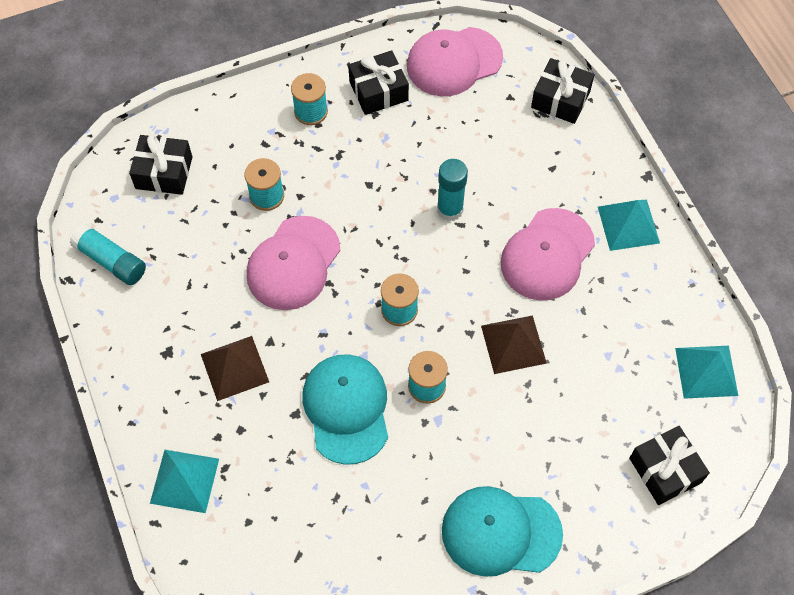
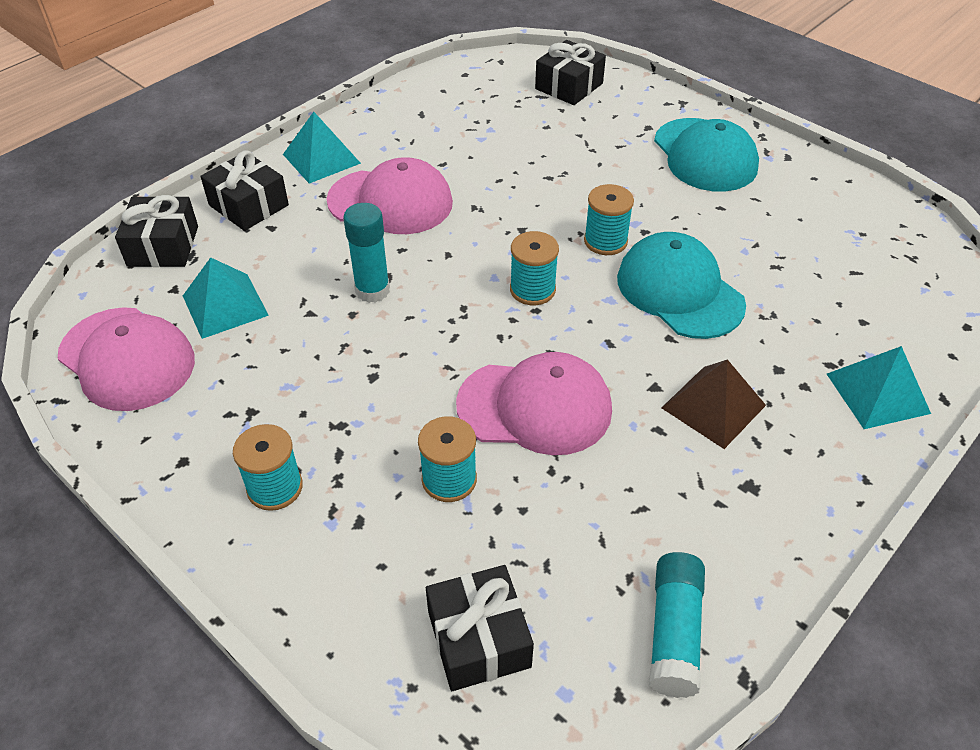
camera: 115 degrees left, 15 degrees down
(346, 409) = (679, 291): turquoise cap -> turquoise cap turned 90 degrees clockwise
(378, 91) = (207, 421): black gift -> black gift (248, 205)
(513, 344) = (513, 197): brown pyramid -> none
(706, 371) = (458, 84): turquoise pyramid -> turquoise pyramid (225, 305)

